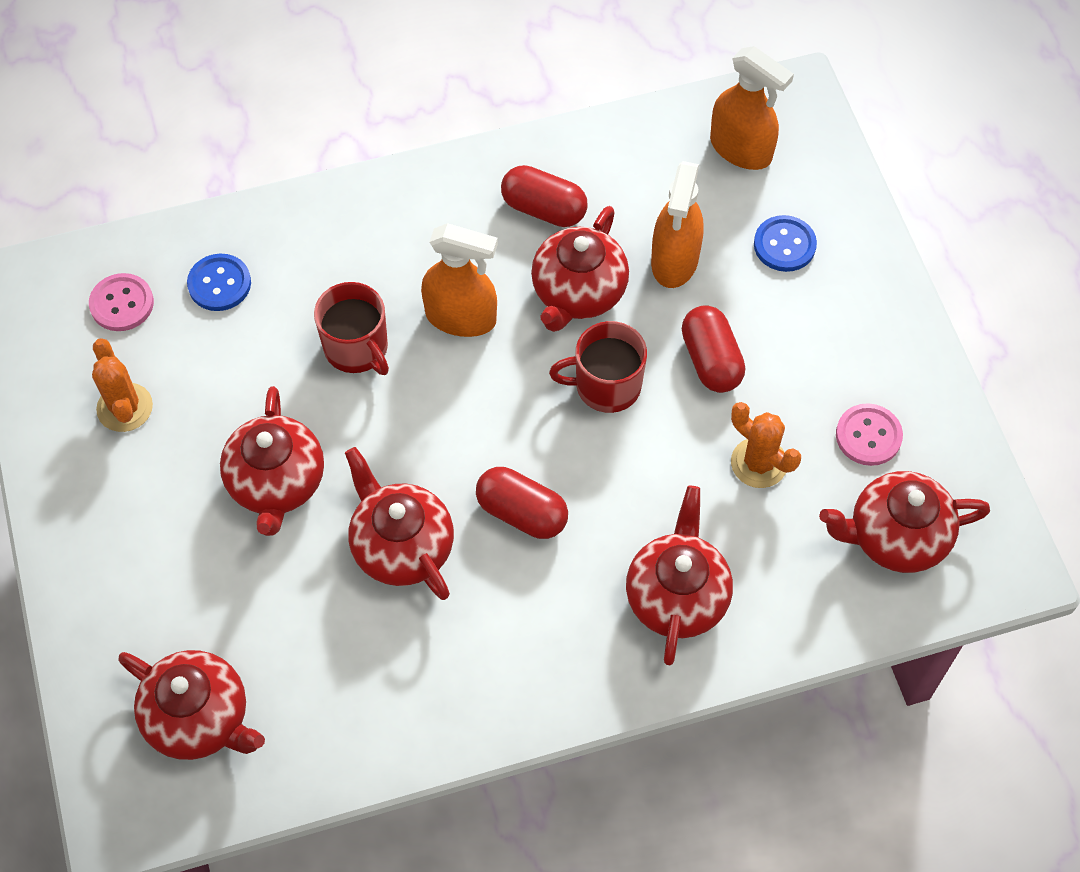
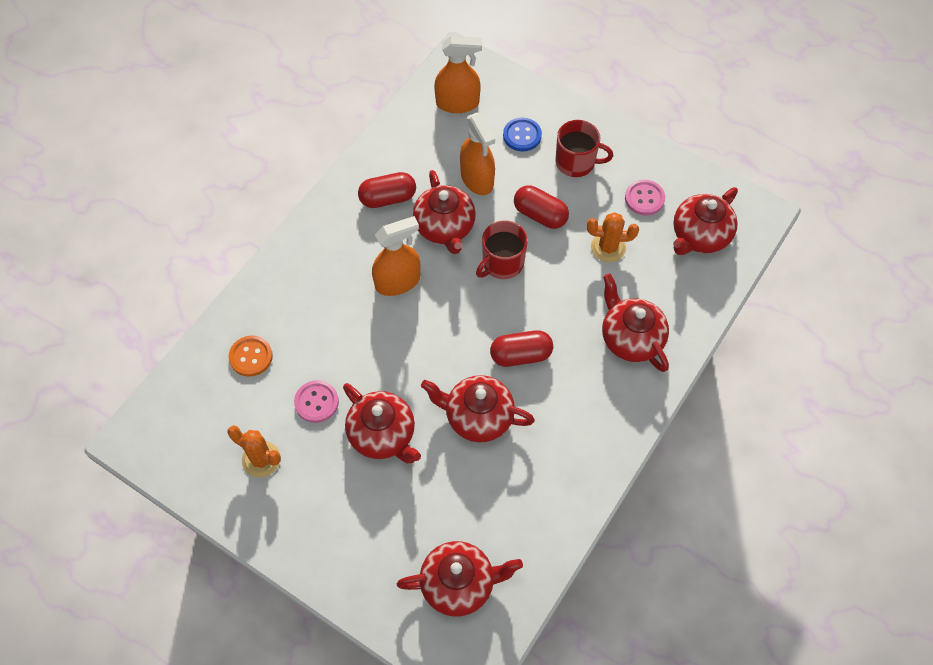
camera: 40 degrees left, 0 degrees up
(122, 304) = (205, 406): pink button -> pink button (316, 402)
(219, 284) = (251, 357): blue button -> orange button
(357, 348) = (358, 336): red mug -> red mug (576, 162)

